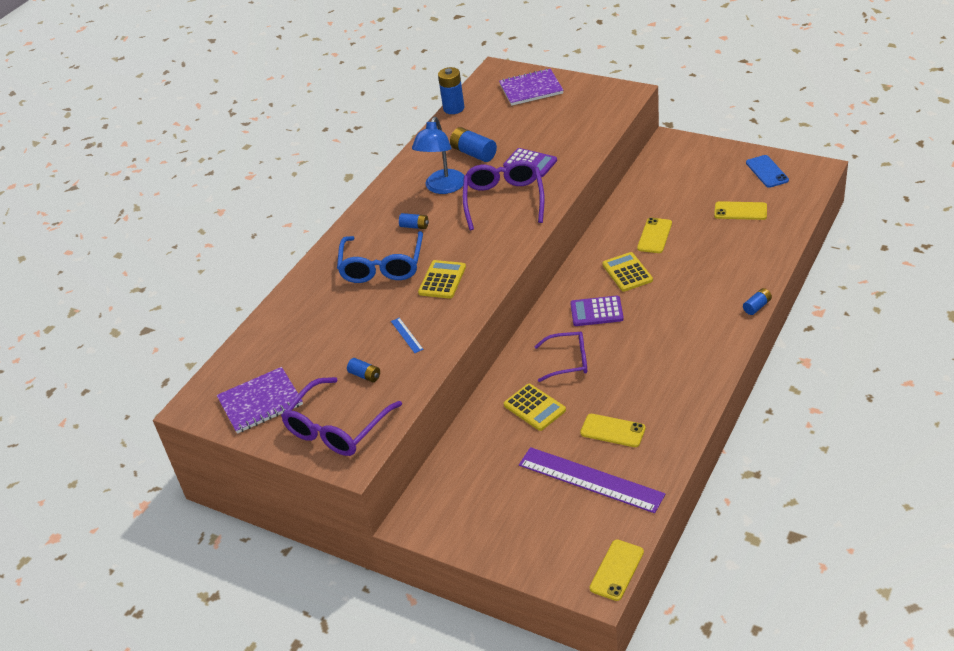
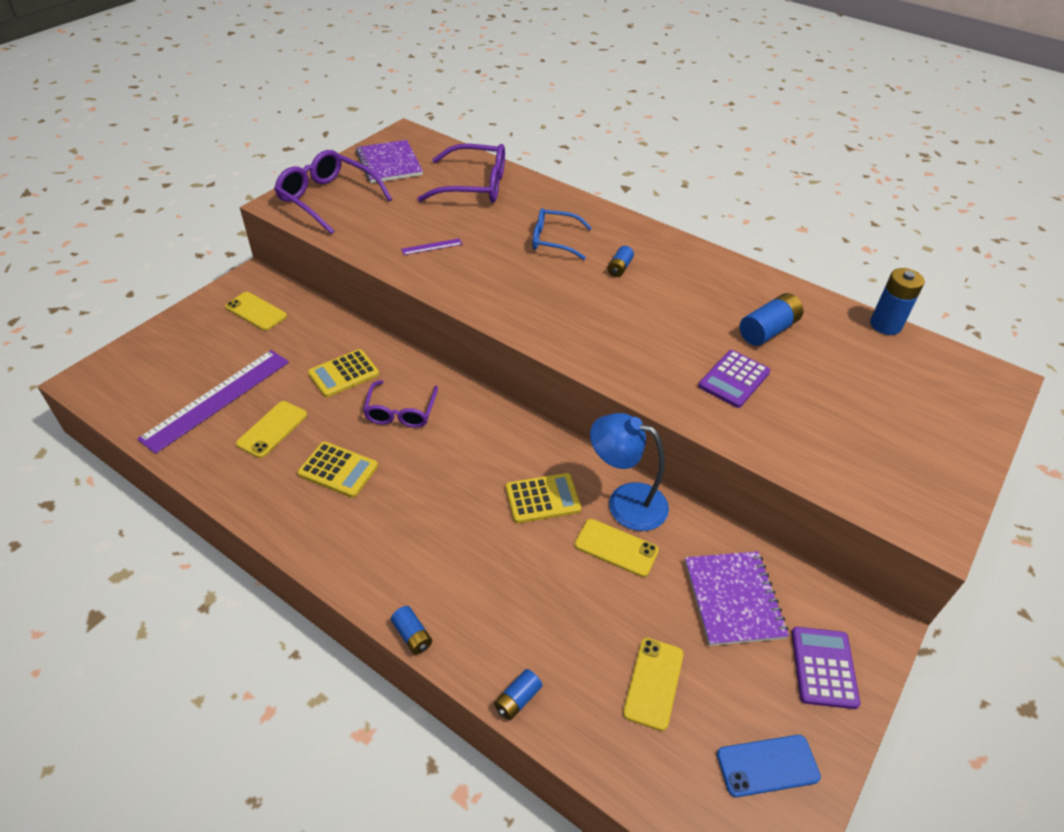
camera: 90 degrees right, 5 degrees up
(365, 375) = (387, 218): blue battery -> blue battery (517, 699)
(382, 266) = (554, 240): blue glasses -> blue glasses, size x0.65
(407, 335) = (432, 247): blue ruler -> purple ruler
(442, 280) = (511, 278): yellow calculator -> yellow calculator (338, 470)
(443, 188) = (693, 296): blue lamp -> blue lamp (625, 502)
(504, 200) = (652, 344): purple glasses -> purple glasses (474, 185)
(531, 89) = (943, 409): purple notebook -> purple notebook (733, 599)
(596, 312) = (476, 452): purple calculator -> purple calculator (823, 667)
(617, 570) = (94, 397): yellow phone -> yellow phone (256, 311)

